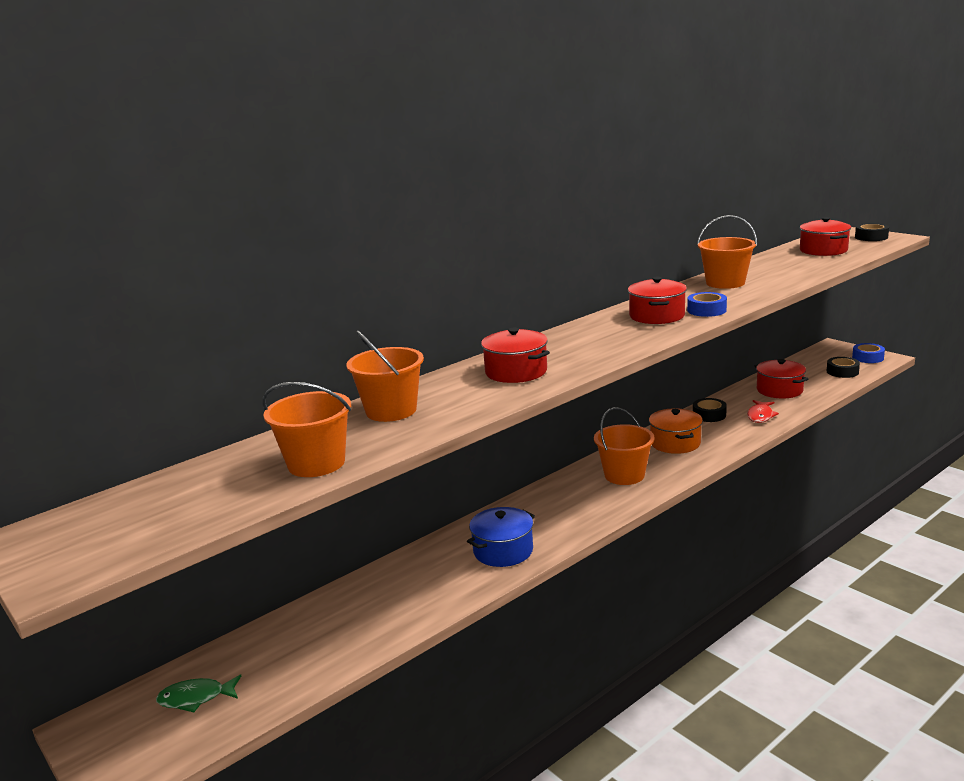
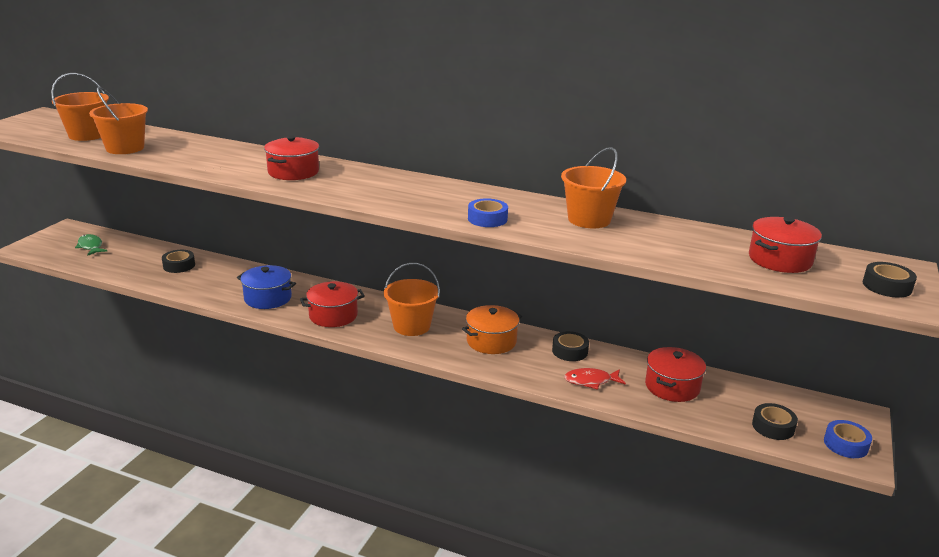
camera: 60 degrees right, 5 degrees up
(351, 612) = (179, 265): none -> black tape
(391, 411) = (210, 151): orange bucket -> orange bucket (87, 135)
(657, 316) = (457, 201): red pot -> red pot (333, 315)

